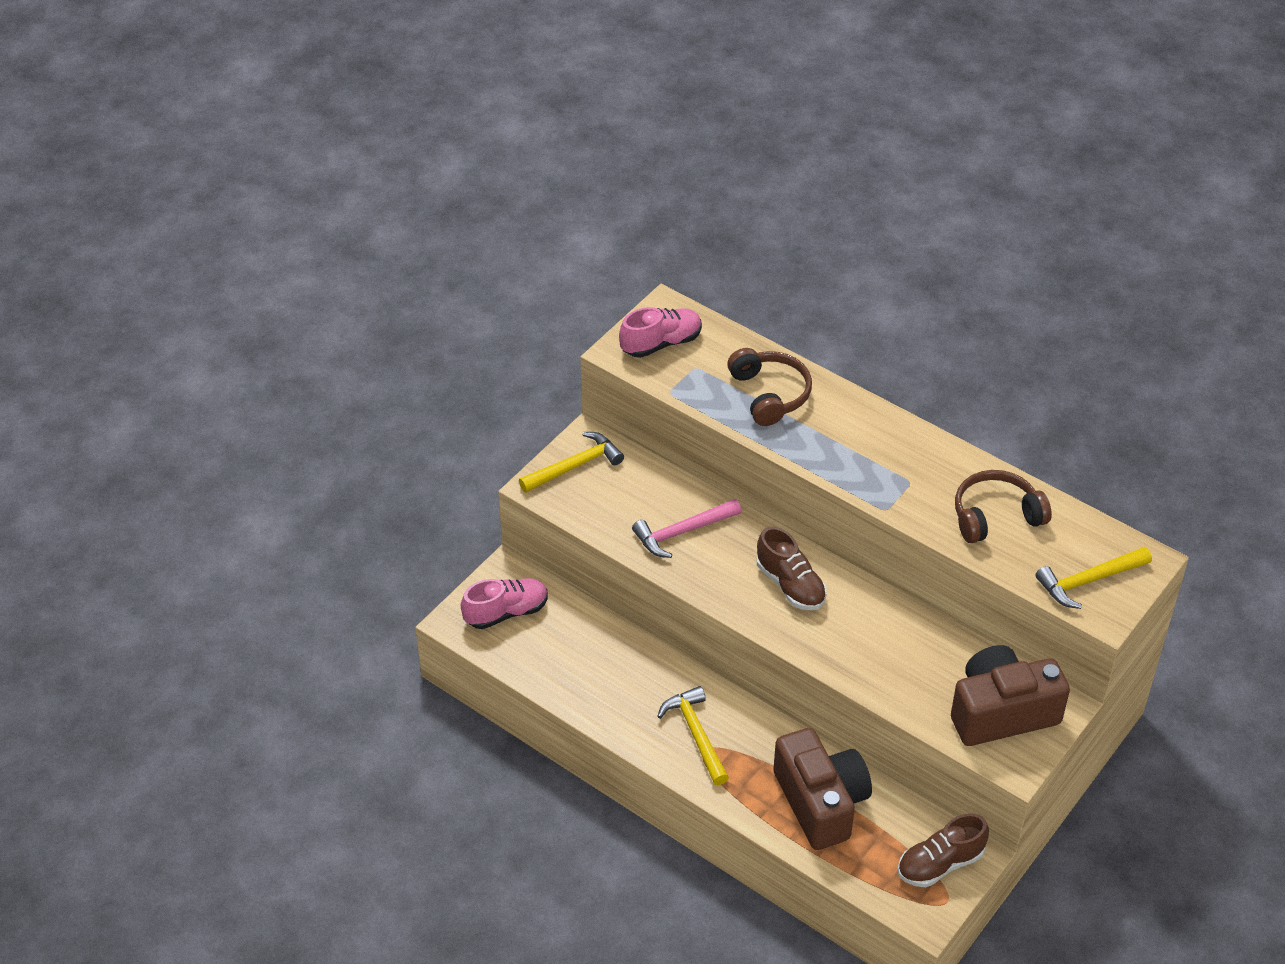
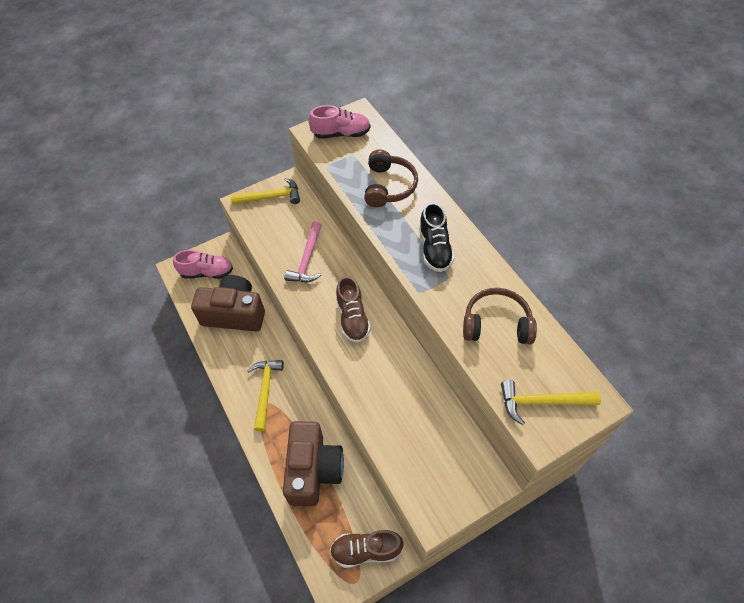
camera: 25 degrees right, 10 degrees up
(682, 532) = (307, 259): pink hammer -> pink hammer turned 75 degrees counterclockwise
(874, 453) = (434, 248): none -> black shoe
(1001, 712) = (444, 468): brown camera -> brown camera (234, 313)

